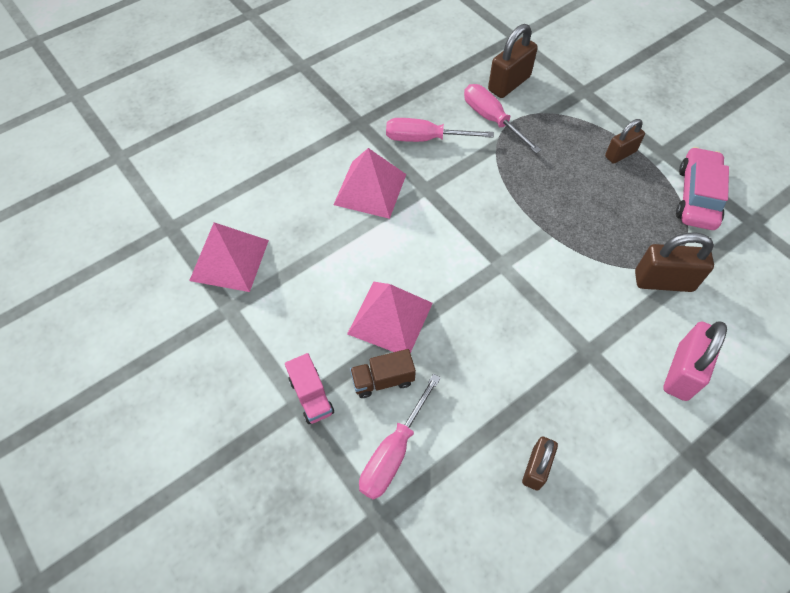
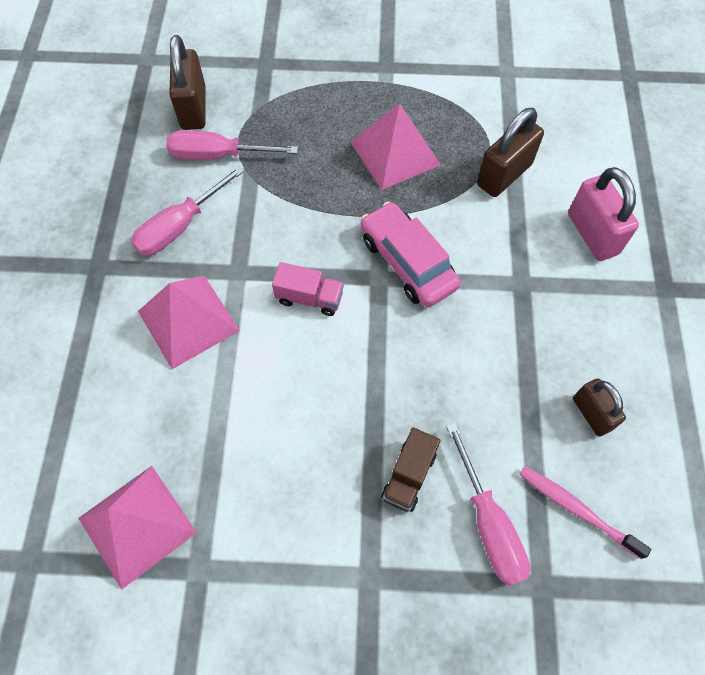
camera: 50 degrees left, 5 degrees up
(311, 396) = (370, 557): pink truck -> pink truck (309, 298)
(390, 318) = (350, 417): pink pyramid -> pink pyramid (395, 153)
(454, 505) = (576, 509): none -> pink toothbrush
(620, 154) = (357, 96): brown padlock -> none
(697, 196) = (449, 83): pink car -> pink car (407, 262)

